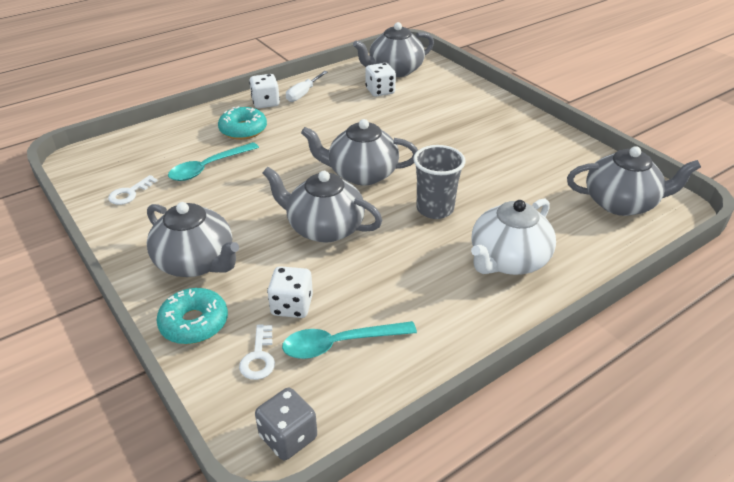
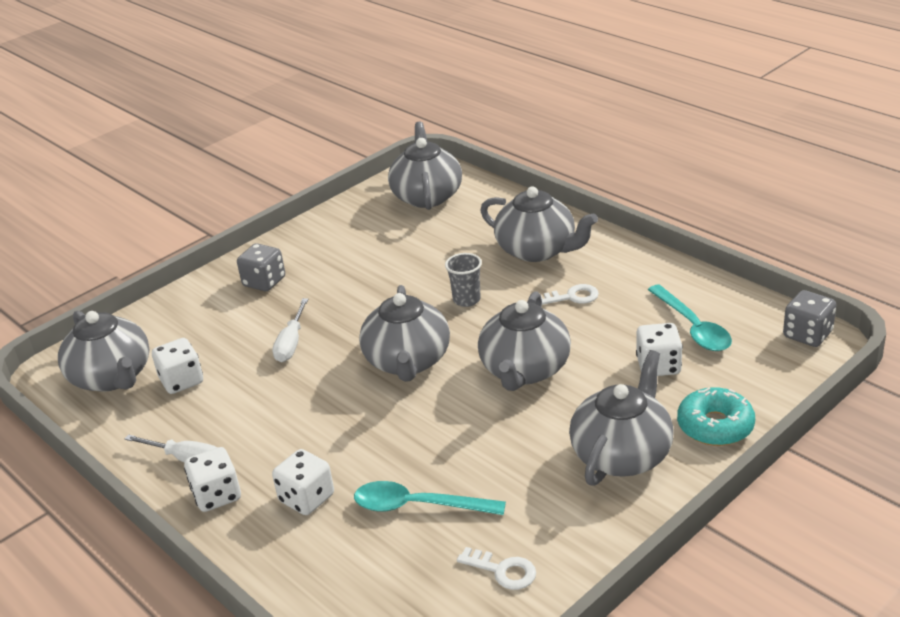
camera: 95 degrees left, 5 degrees down
(208, 167) = (418, 506): turquoise spoon -> turquoise spoon turned 150 degrees clockwise
(243, 130) = (307, 498): turquoise donut -> white dice
(259, 357) = (735, 371): white key -> white key (572, 297)
(405, 128) = (291, 343): none -> white screwdriver
(435, 209) = (466, 300): grey cup -> grey cup, size x0.65
(488, 119) = (264, 282): none -> grey dice
(508, 260) = (537, 250): white teapot -> grey teapot

